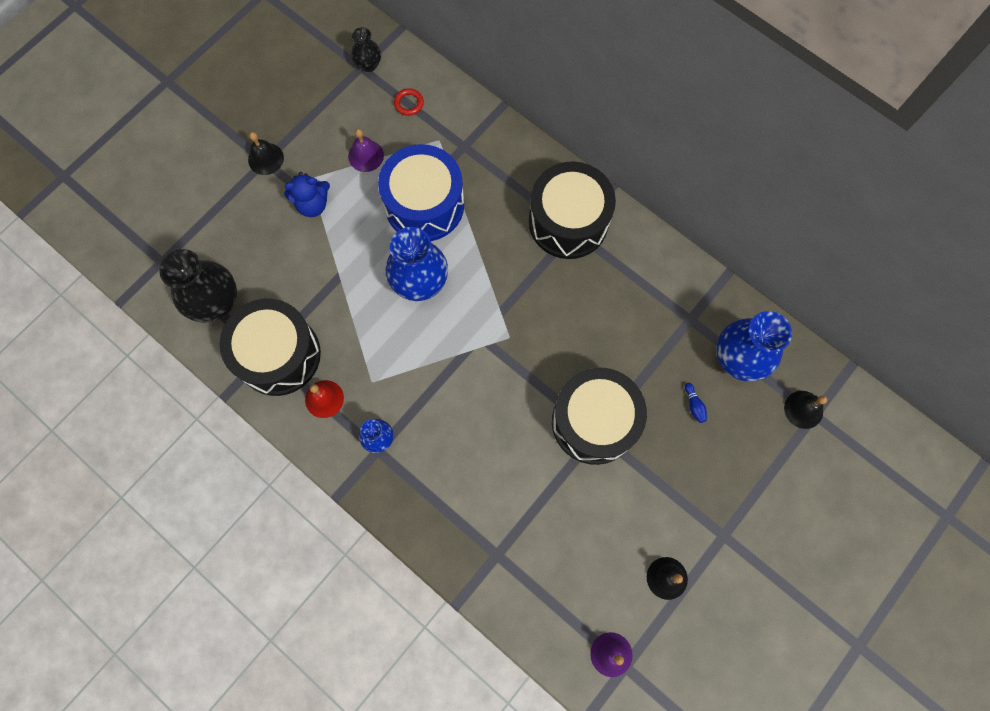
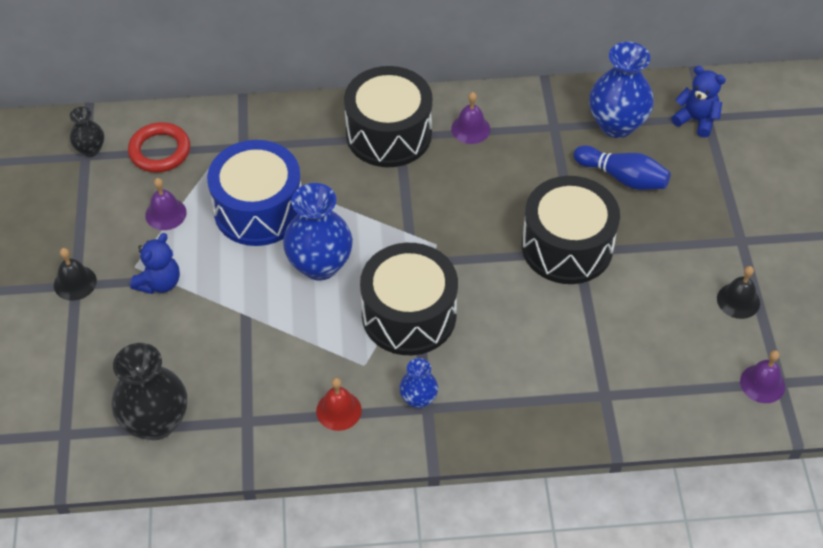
camera: 45 degrees left, 20 degrees down
(278, 355) = (260, 413): black drum -> black drum (409, 315)
(409, 103) = (160, 151): red ring -> red ring, size x1.84
(629, 268) = (470, 129): none -> purple bell
(694, 405) = (622, 177): blue bowling pin -> blue bowling pin, size x2.27
(803, 409) = (696, 120): black bell -> blue teddy bear

